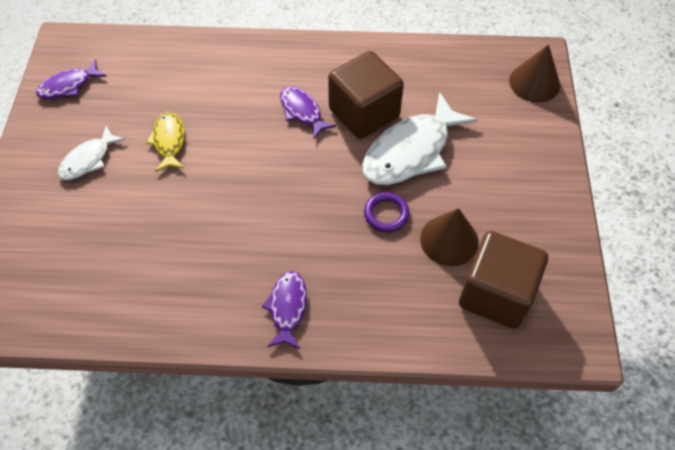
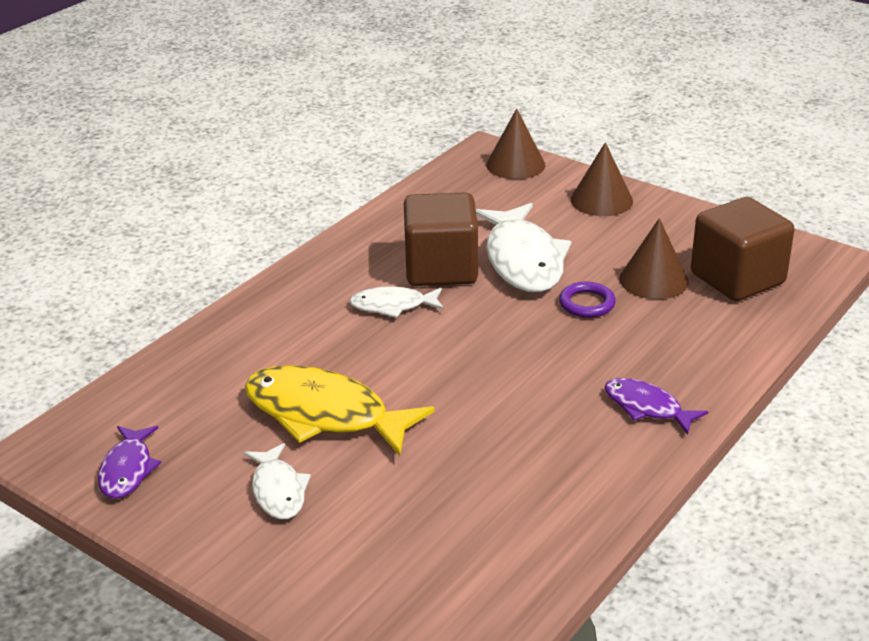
camera: 55 degrees left, 25 degrees down
(169, 141) = (324, 414): yellow fish -> yellow fish, size x1.84
(302, 111) = (393, 306): purple fish -> white fish
(532, 157) = (601, 200): none -> brown cone

